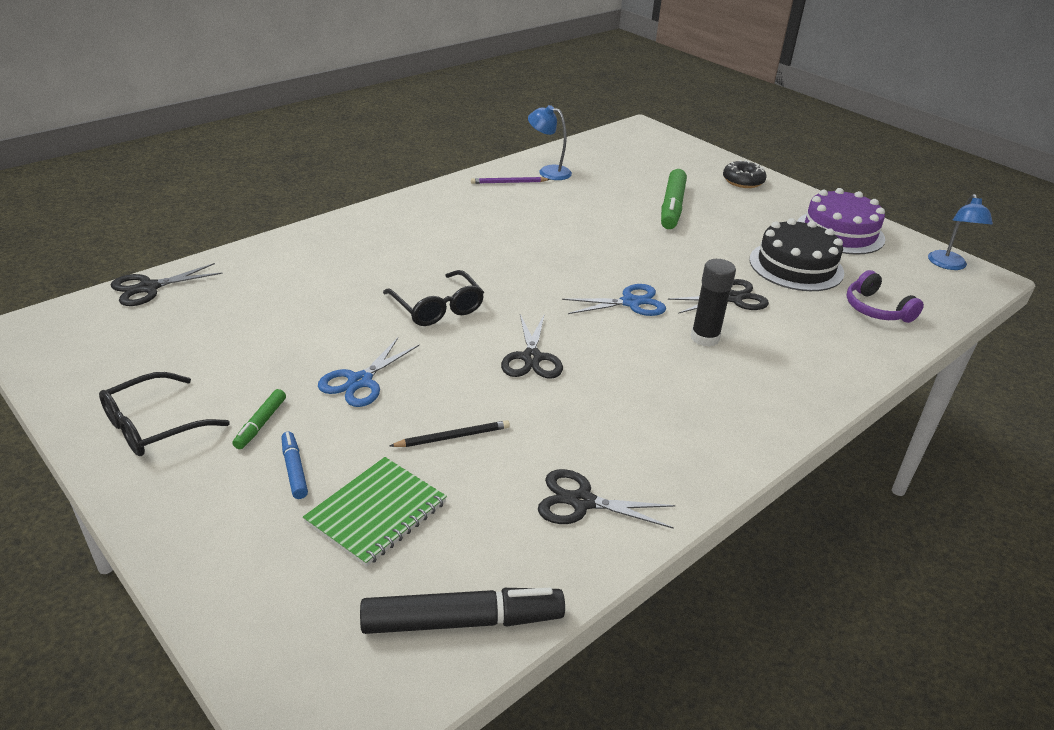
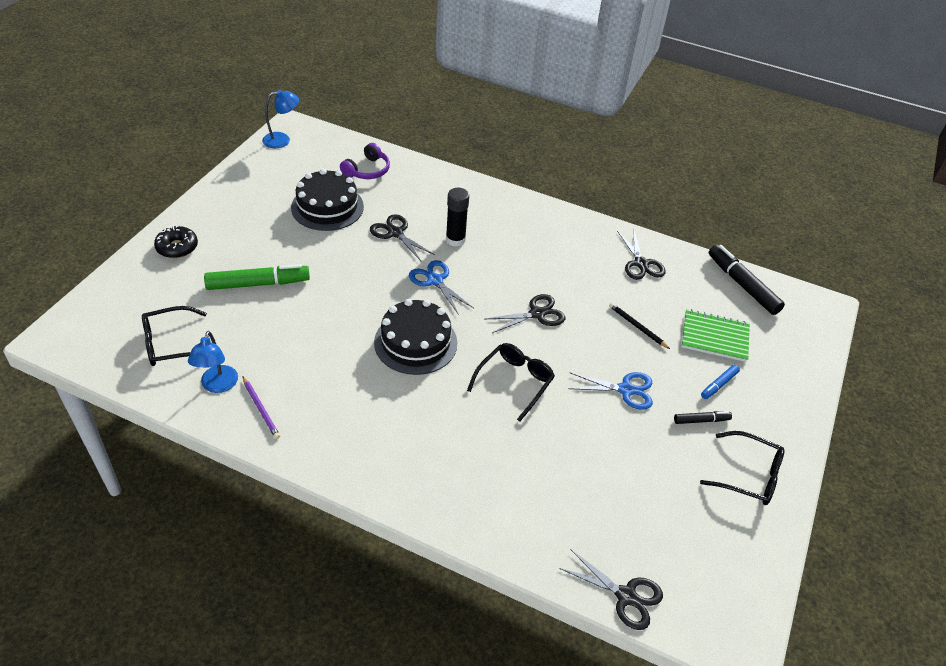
camera: 115 degrees left, 10 degrees up
(260, 424) = (701, 420): green marker -> black marker
(537, 266) = (415, 342): none -> black cake
(610, 162) = (171, 344): none -> black glasses
(840, 232) = (256, 188): purple cake -> none

